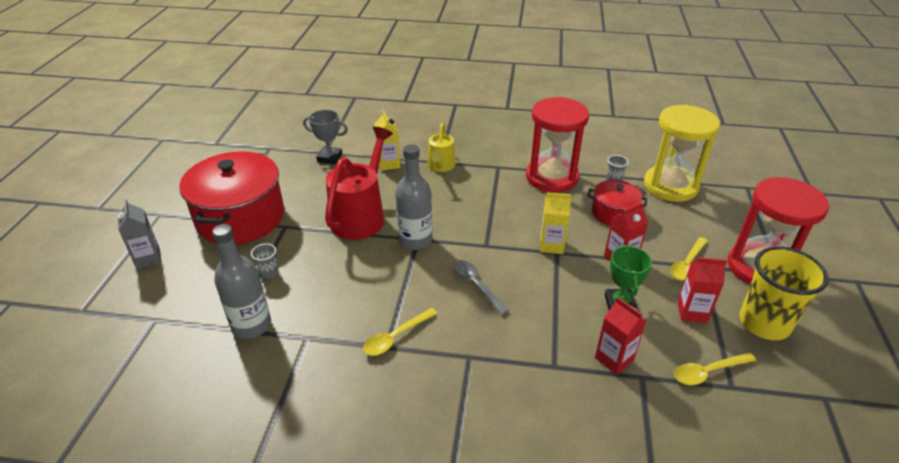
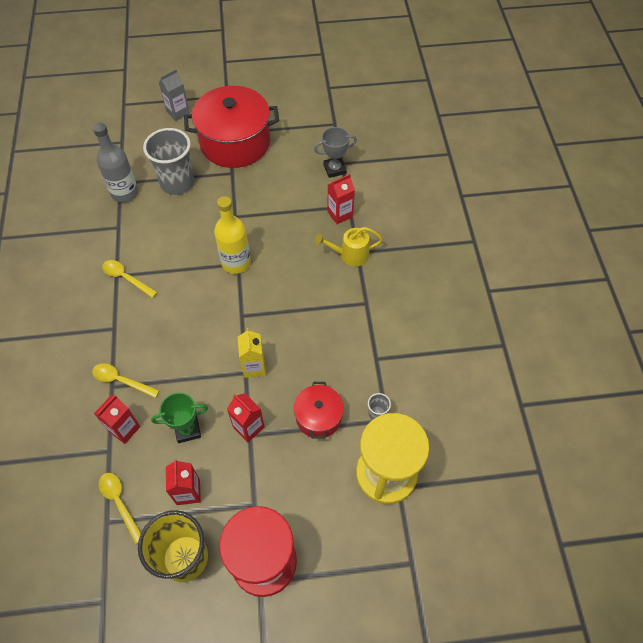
camera: 75 degrees right, 20 degrees up
(269, 273) = (177, 183): grey cup -> grey cup, size x2.39
(329, 158) = (334, 169): grey trophy -> grey trophy turned 75 degrees clockwise
(361, 215) = (258, 216): red watering can -> none
(388, 164) = (340, 214): yellow carton -> red carton
(415, 240) = (236, 262): grey bottle -> yellow bottle
(476, 285) = (190, 318): grey spoon -> none
(552, 177) = (363, 353): red hourglass -> none
(687, 264) = (254, 489): yellow spoon -> yellow spoon (121, 380)

